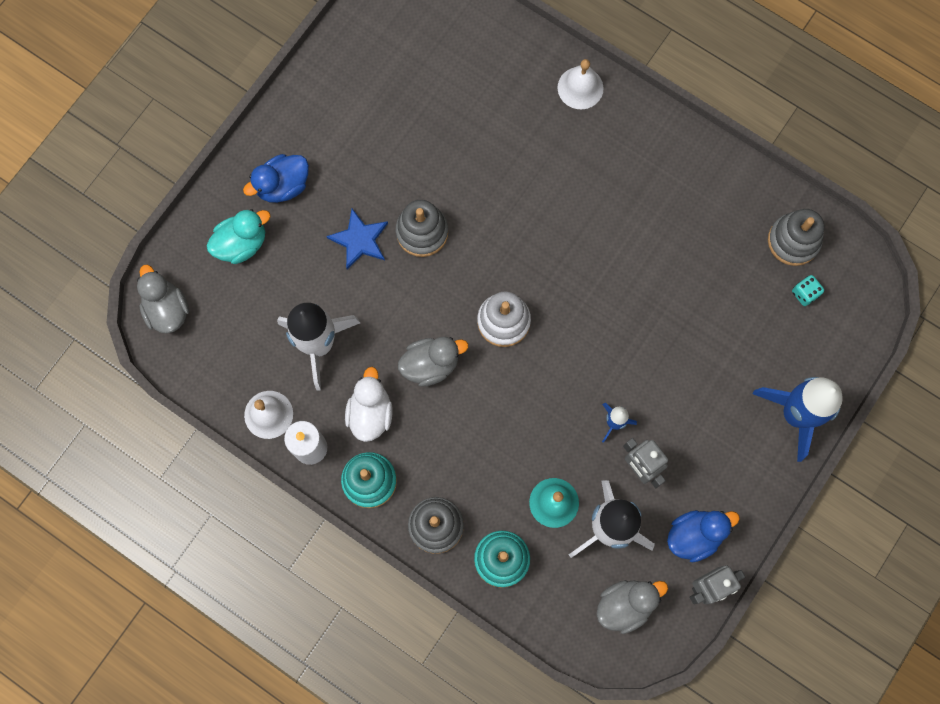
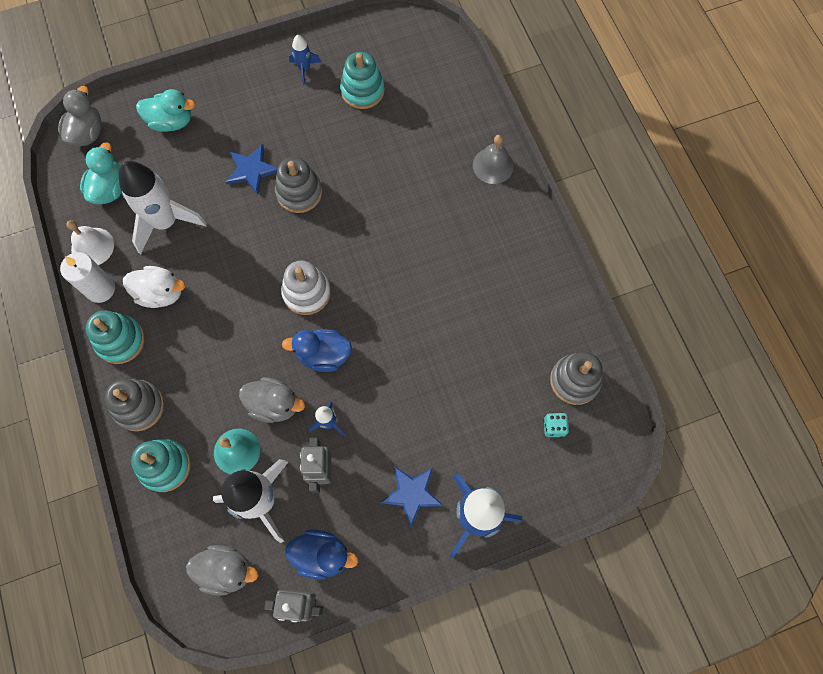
camera: 35 degrees right, 5 degrees down
(237, 349) = (109, 189): none -> turquoise duck
(283, 186) = (230, 101): blue duck -> blue duck (323, 355)
(329, 105) = (304, 69): none -> blue rocket
(370, 413) = (160, 293): white duck -> white duck turned 60 degrees clockwise
(402, 91) = (362, 90): none -> turquoise stacking toy
(431, 364) = (230, 288): grey duck -> grey duck (274, 404)
(580, 88) = (493, 165): white bell -> grey bell
(729, 432) = (412, 494): none -> blue star

